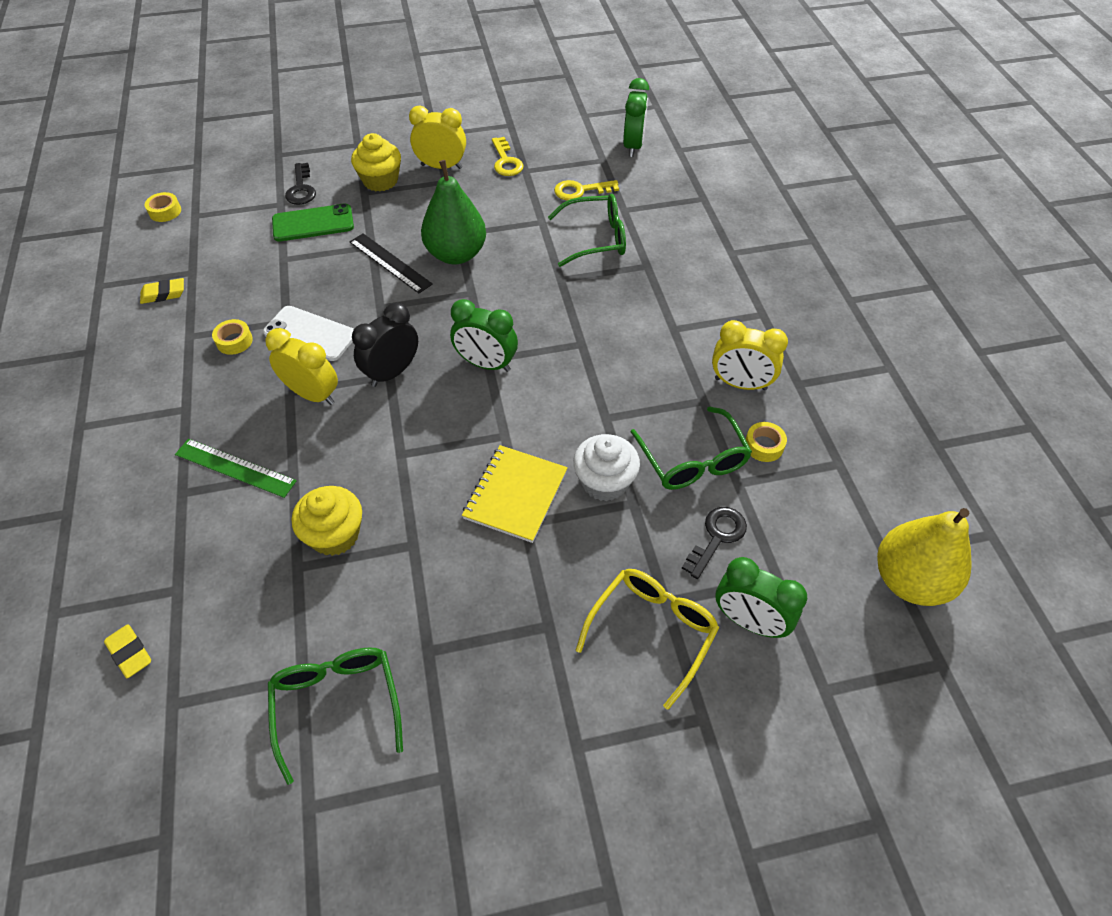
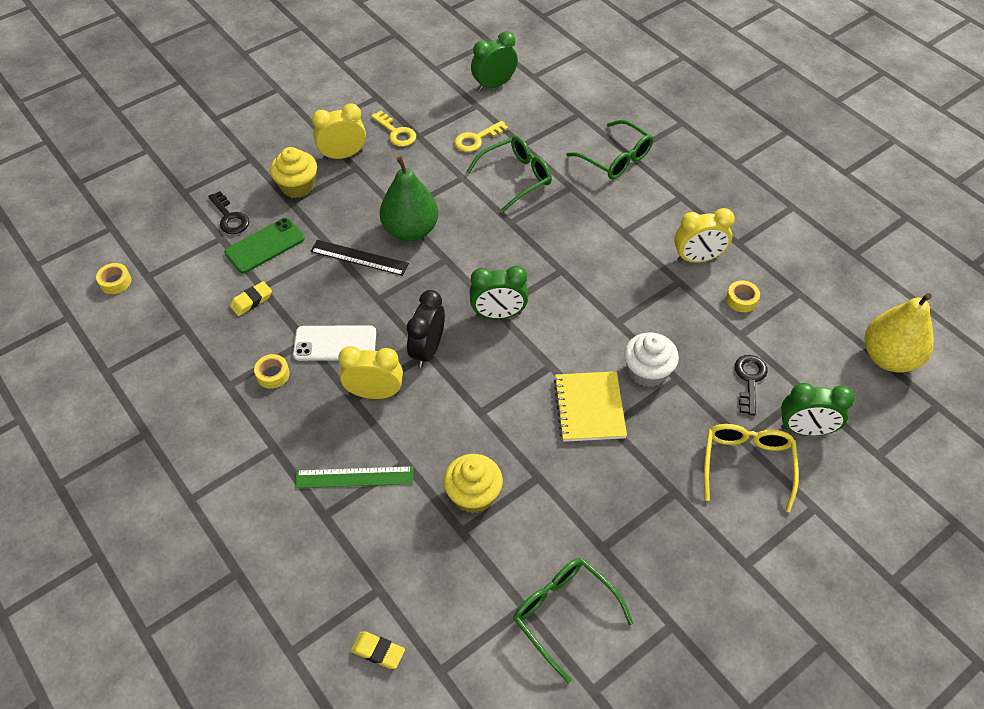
camera: 25 degrees left, 0 degrees up
(163, 294) = (175, 357): yellow eraser -> yellow eraser (251, 301)
(633, 146) = (494, 85): green clock -> green clock turned 105 degrees counterclockwise
(693, 460) = (699, 330): green glasses -> green glasses (616, 158)

